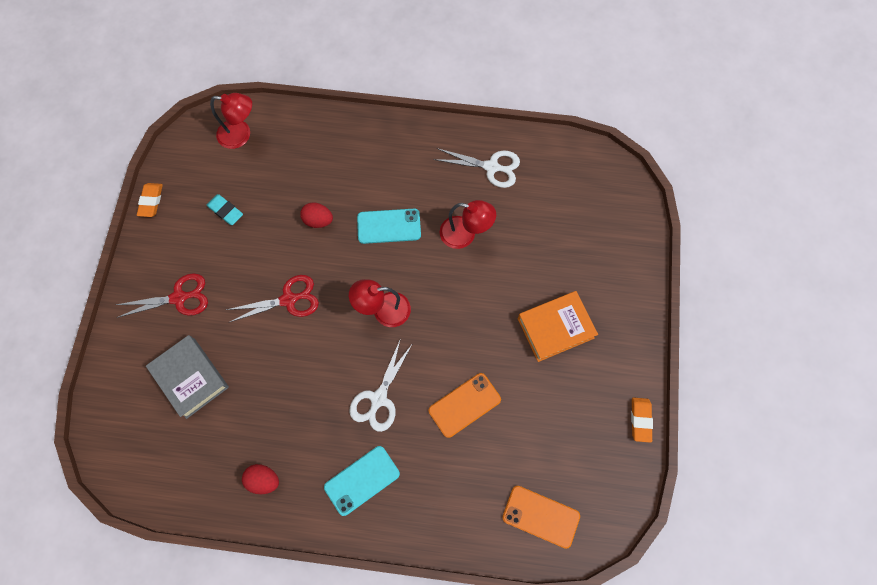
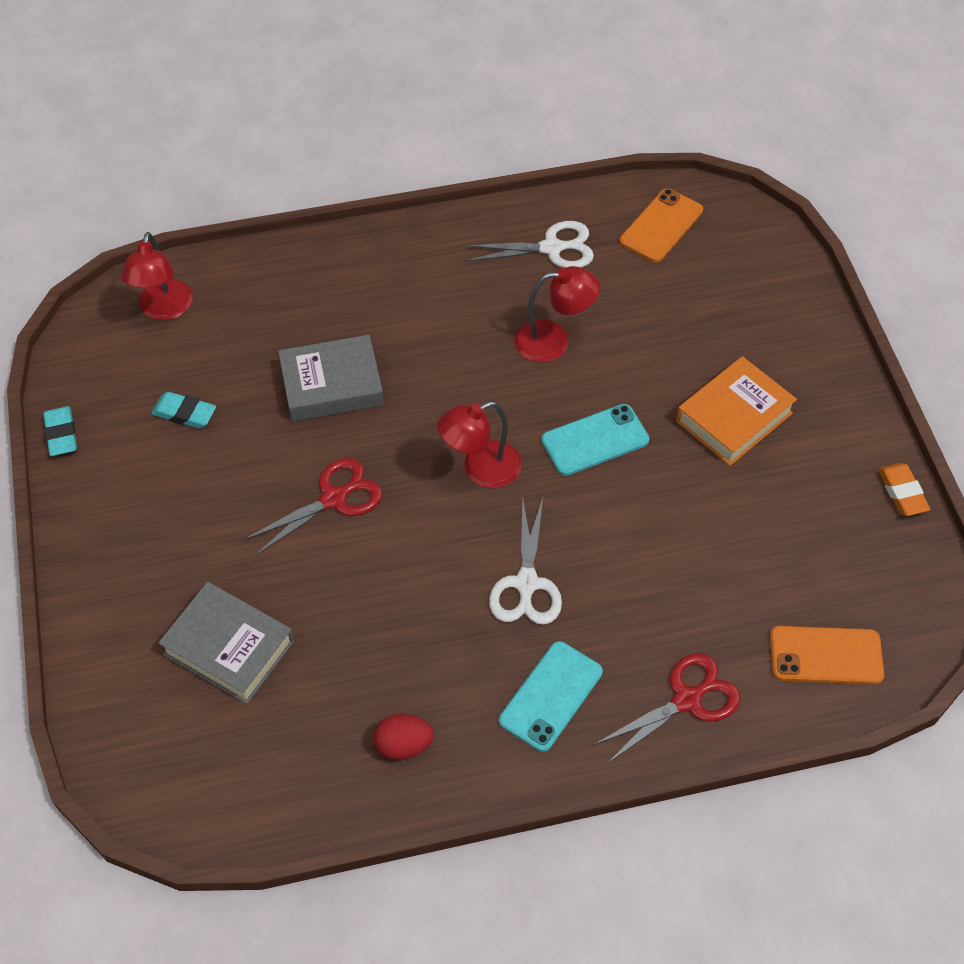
camera: 20 degrees left, 15 degrees down
(151, 201) = (61, 434): orange eraser -> turquoise eraser
(179, 297) = (163, 547): red scissors -> red scissors (687, 699)
(241, 135) = (164, 309): red lamp -> red lamp turned 105 degrees clockwise
(318, 220) = (332, 385): red egg -> grey book
(389, 226) = (439, 362): turquoise phone -> turquoise phone (595, 440)
(464, 405) = (653, 552): orange phone -> orange phone (661, 226)

